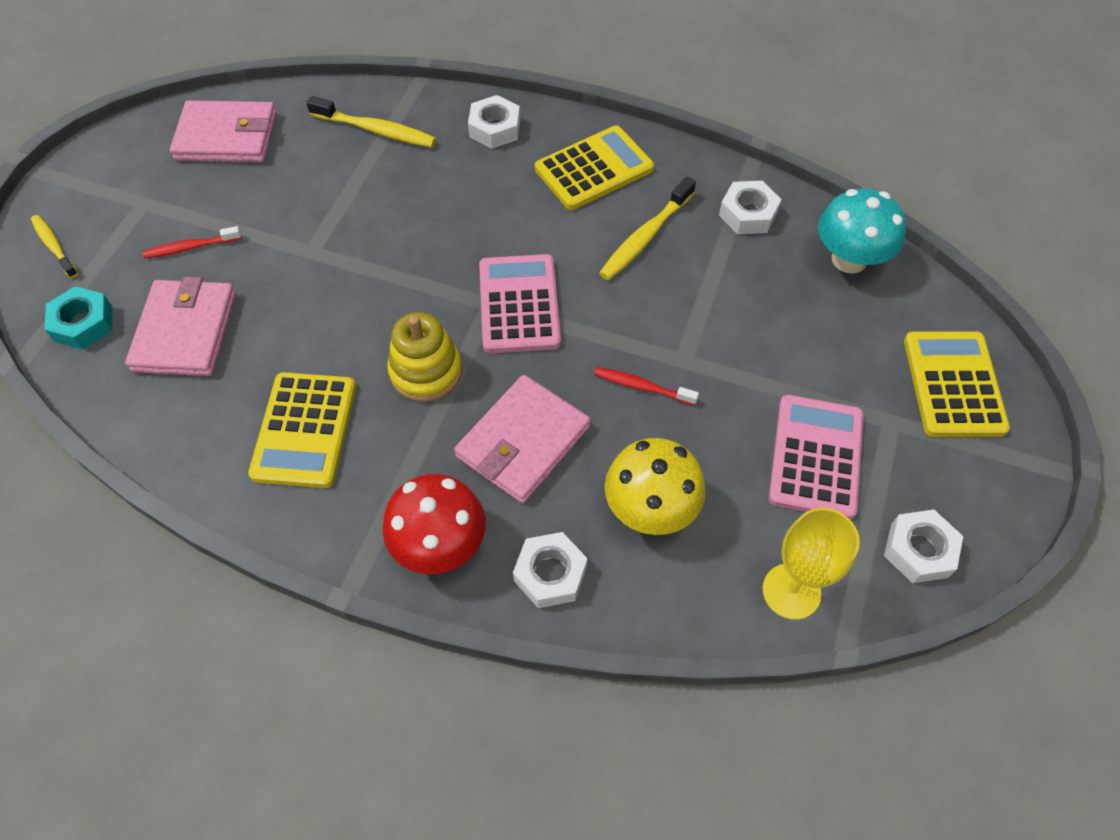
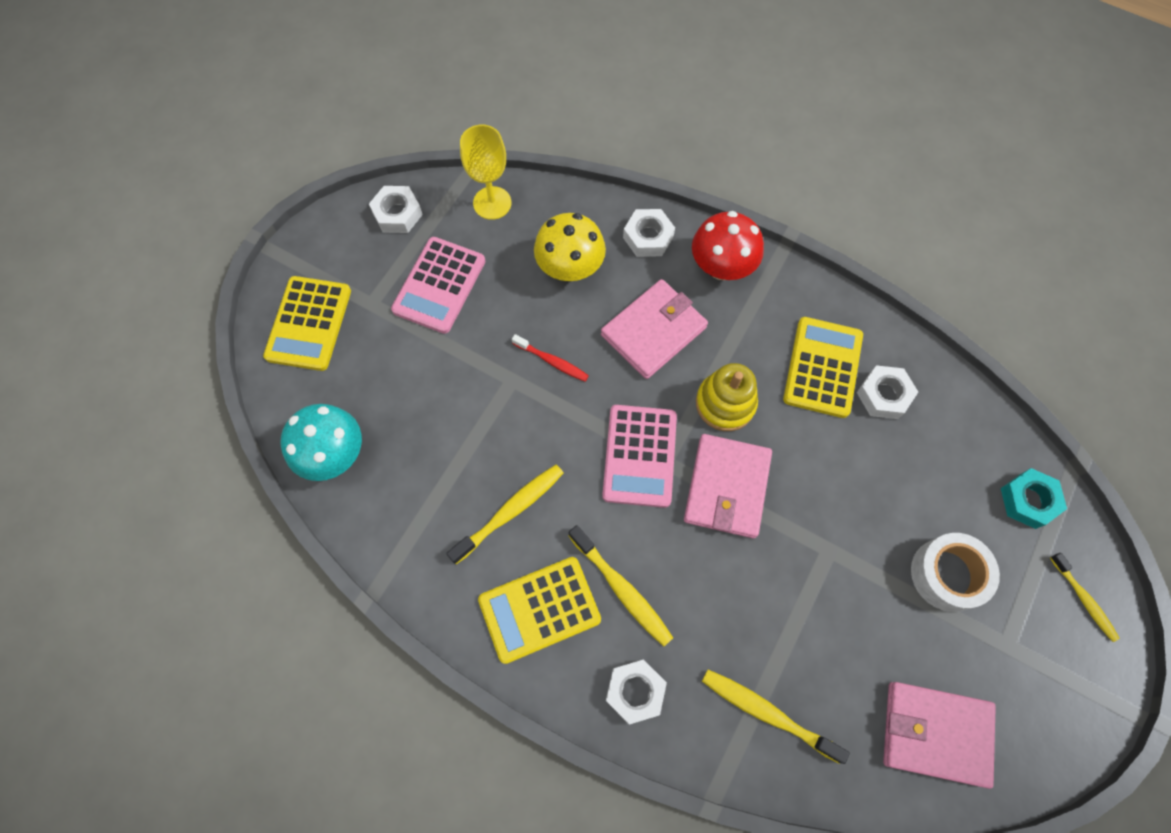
camera: 170 degrees left, 10 degrees up
(185, 331) = (934, 476): pink wallet -> pink wallet (726, 487)
(191, 247) = (947, 574): red toothbrush -> white tape
(519, 193) = (622, 589): none -> yellow toothbrush
(748, 214) = (404, 523): white nut -> white nut (884, 395)

